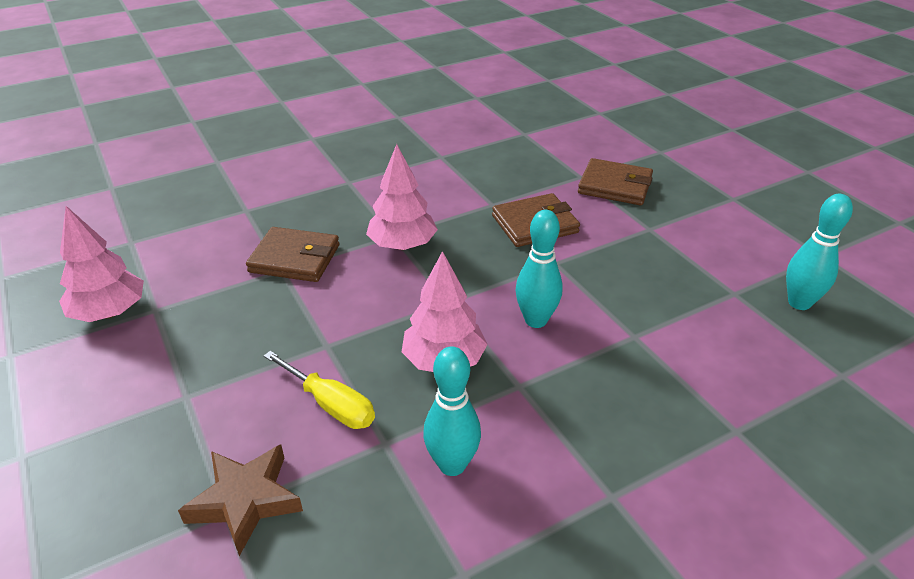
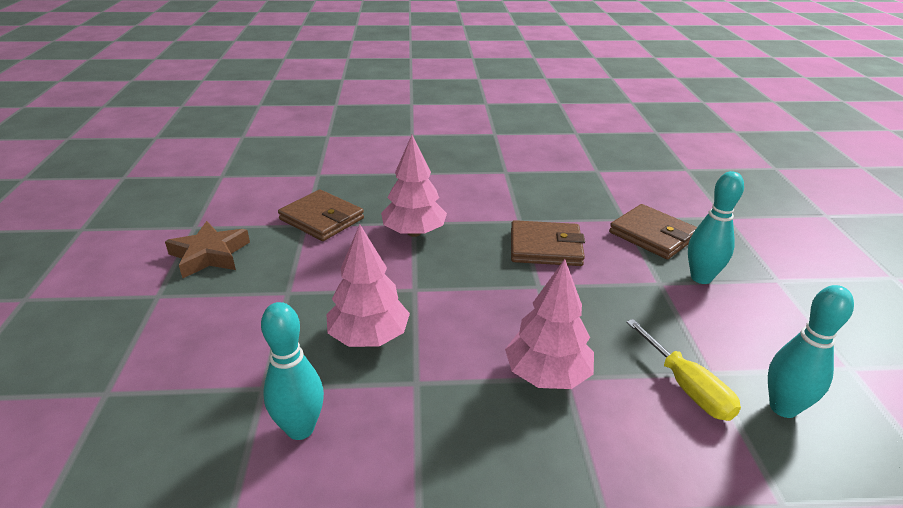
camera: 25 degrees right, 5 degrees down
(109, 312) = (164, 219): pink tree -> pink tree (547, 375)
(245, 501) = (124, 391): brown star -> brown star (209, 255)
(330, 404) = (250, 340): yellow screwdriver -> yellow screwdriver (686, 387)
(536, 320) = (479, 330): turquoise bowling pin -> turquoise bowling pin (701, 278)

